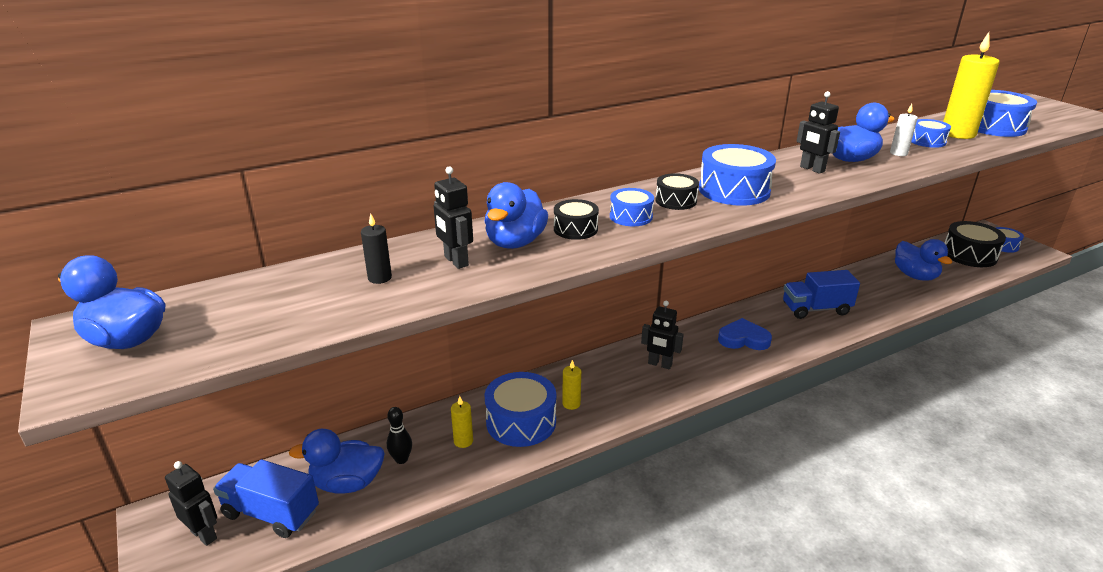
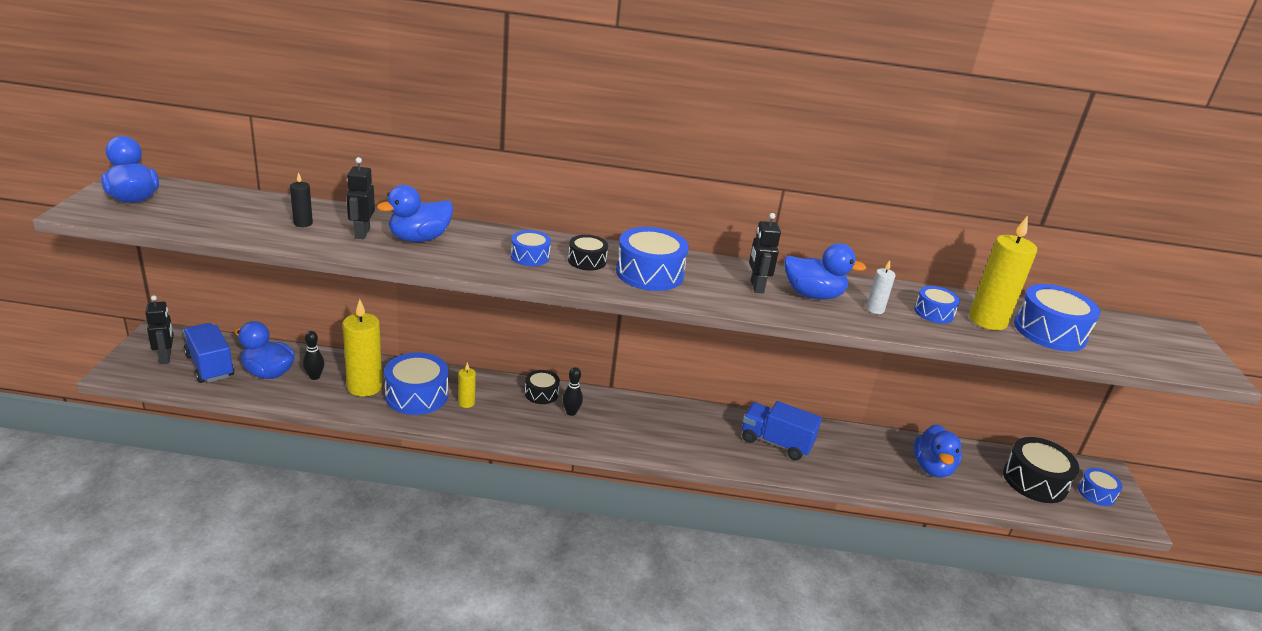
camera: 30 degrees right, 0 degrees up
(463, 441) = (364, 387): yellow candle -> yellow candle, size x2.07
(575, 229) = (475, 247): black drum -> black drum (541, 393)
(659, 364) = (571, 412): black robot -> black bowling pin
(743, 339) = (669, 430): blue heart -> none

